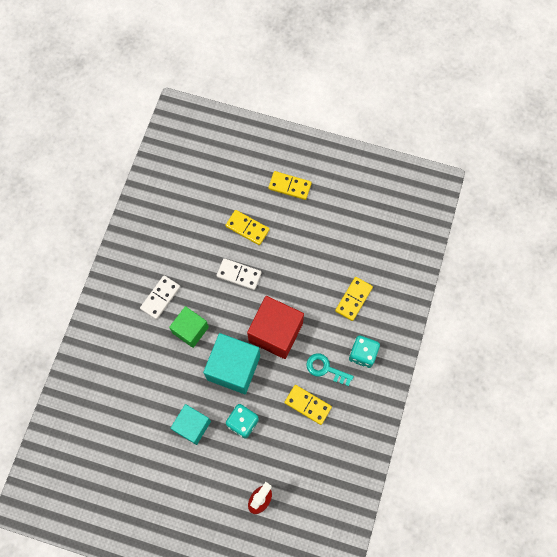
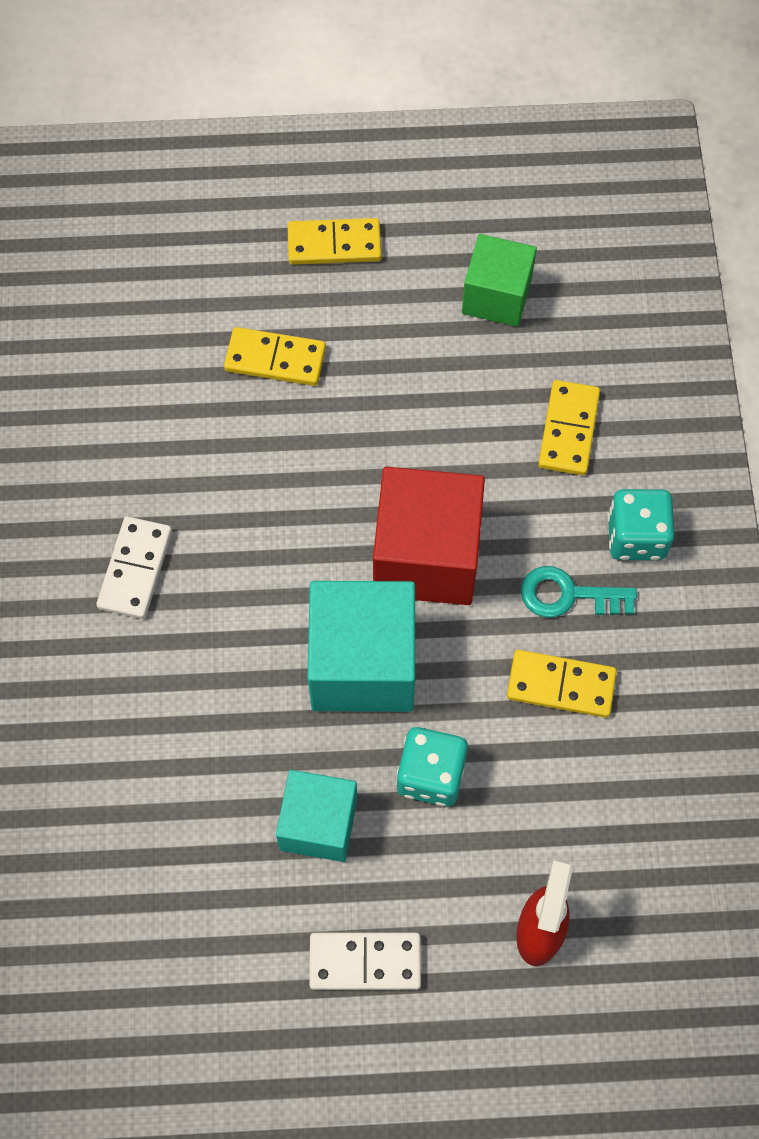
camera: 20 degrees left, 5 degrees down
(190, 330) = (232, 616): green cube -> green cube (496, 296)
(239, 275) = (295, 462): white domino -> white domino (365, 962)

